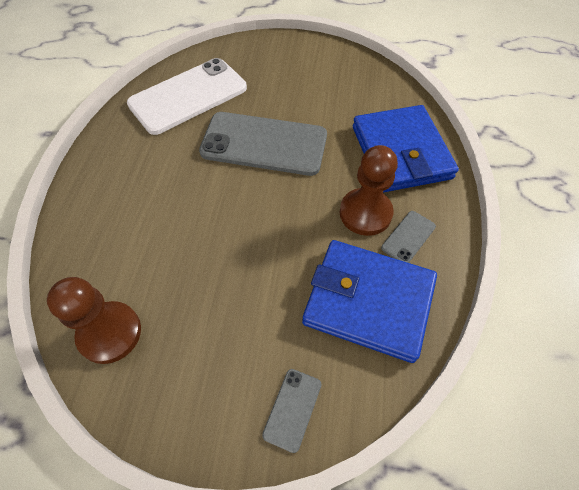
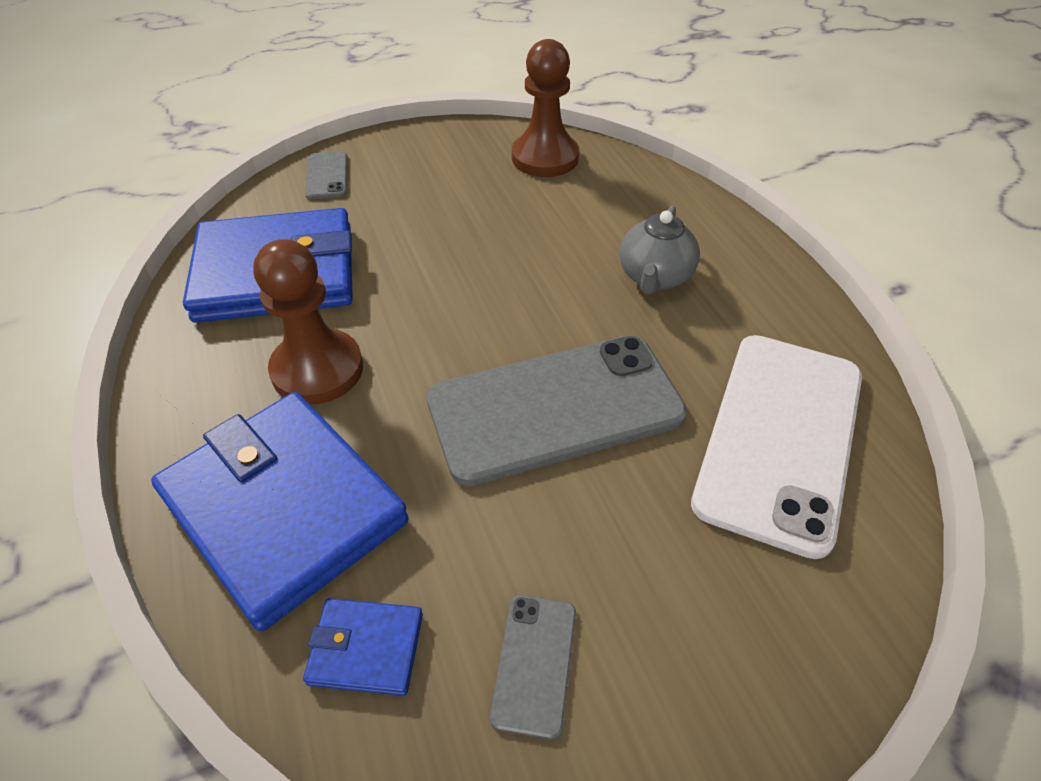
camera: 150 degrees right, 10 degrees down
(153, 187) = (654, 277): none -> grey teapot
(384, 98) = (366, 649): none -> blue wallet
(408, 237) = (237, 363): grey phone -> grey phone (534, 663)

